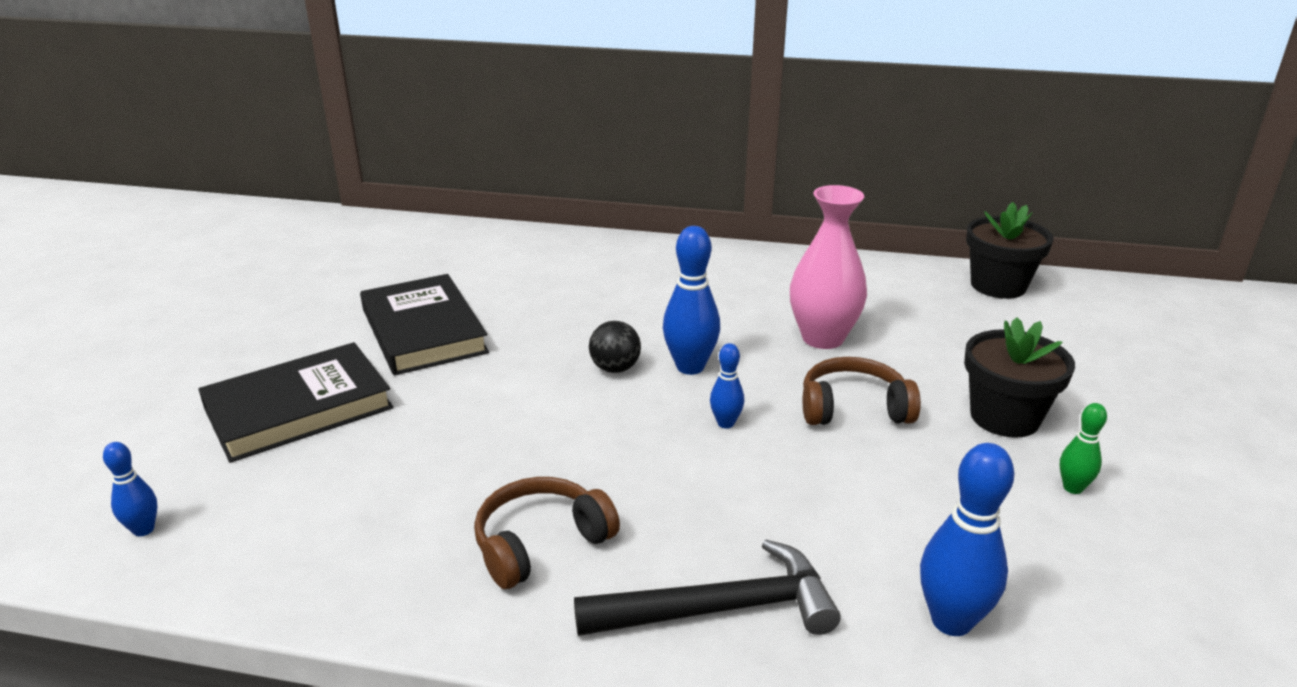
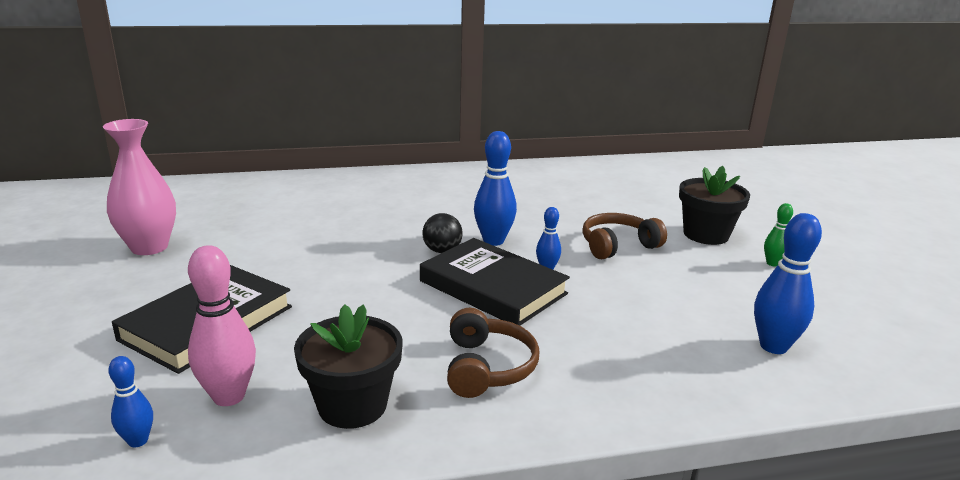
camera: 25 degrees left, 5 degrees down
(255, 503) = (229, 396): none -> pink bowling pin
(424, 331) = (270, 252): black book -> black book (493, 287)
(541, 543) = (487, 367): brown headphones -> brown headphones turned 150 degrees clockwise
(720, 609) = (640, 375): black hammer -> none
(822, 338) = (564, 210): pink vase -> pink vase (149, 247)
(998, 286) = (640, 166): black flower pot -> black flower pot (352, 405)

